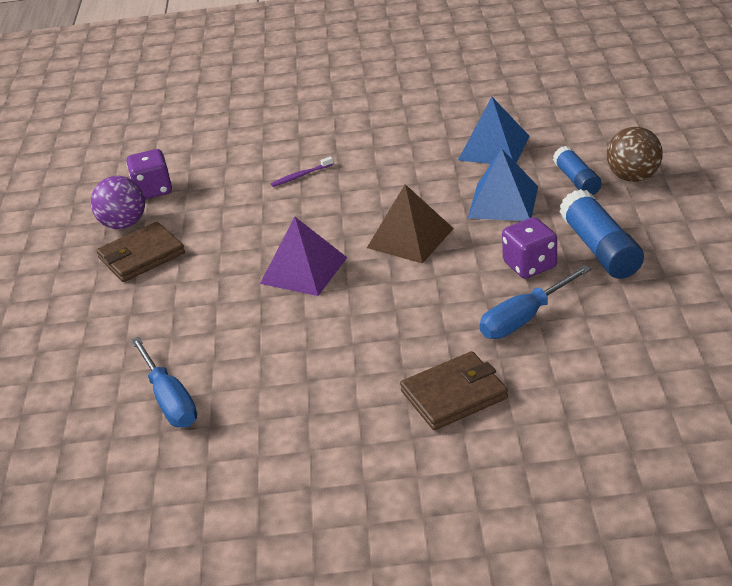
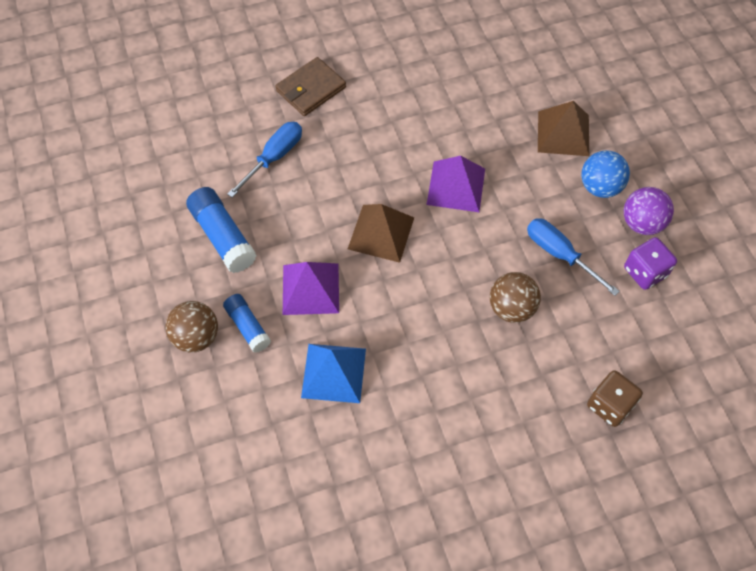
camera: 160 degrees right, 25 degrees up
(141, 256) = (600, 187): brown wallet -> blue ball
(142, 309) = (563, 133): none -> brown pyramid
(170, 400) = (495, 62): blue screwdriver -> blue screwdriver (559, 254)
(253, 119) = (609, 405): none -> brown dice
(301, 176) = (511, 308): purple toothbrush -> brown ball
(503, 202) = (310, 288): blue pyramid -> purple pyramid
(530, 265) = (277, 212): purple dice -> none

